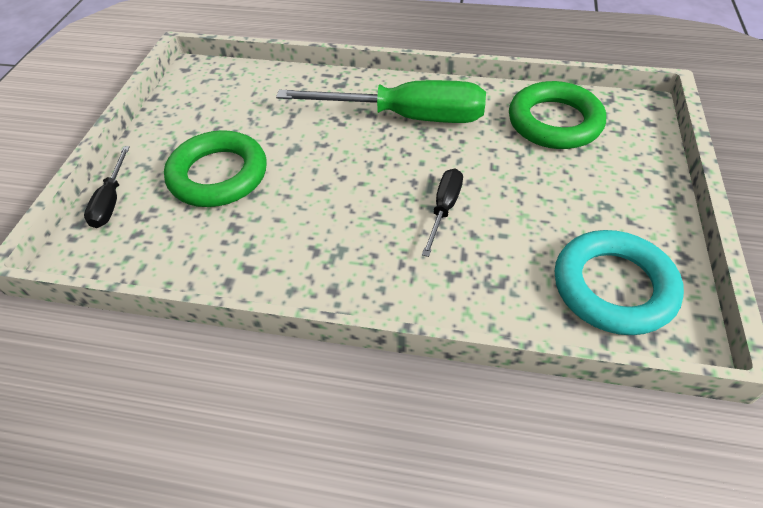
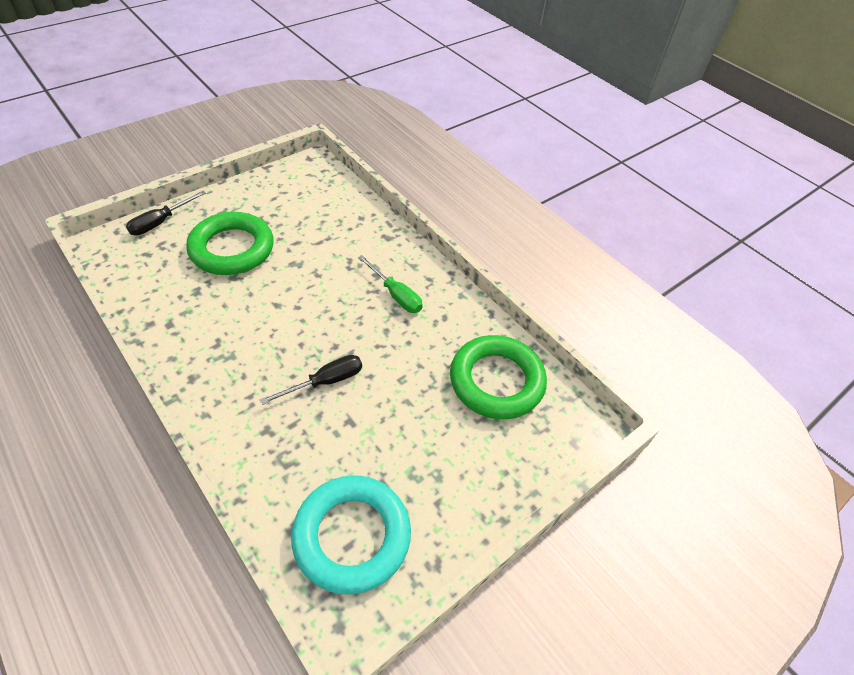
camera: 35 degrees right, 0 degrees up
(406, 117) = (396, 295): green screwdriver -> green screwdriver, size x0.48

